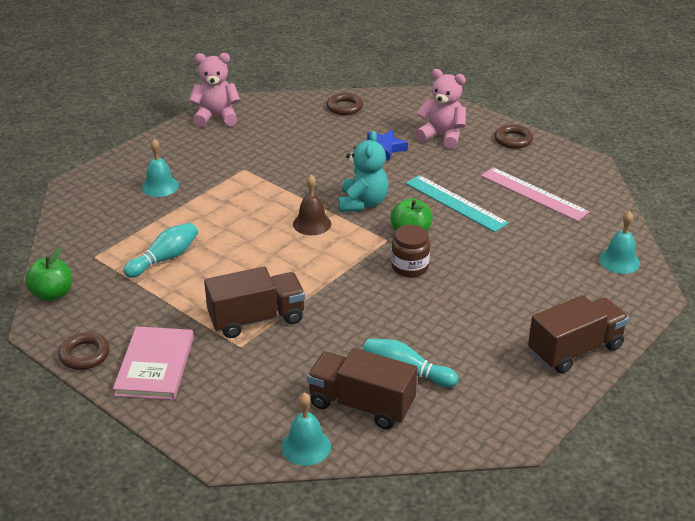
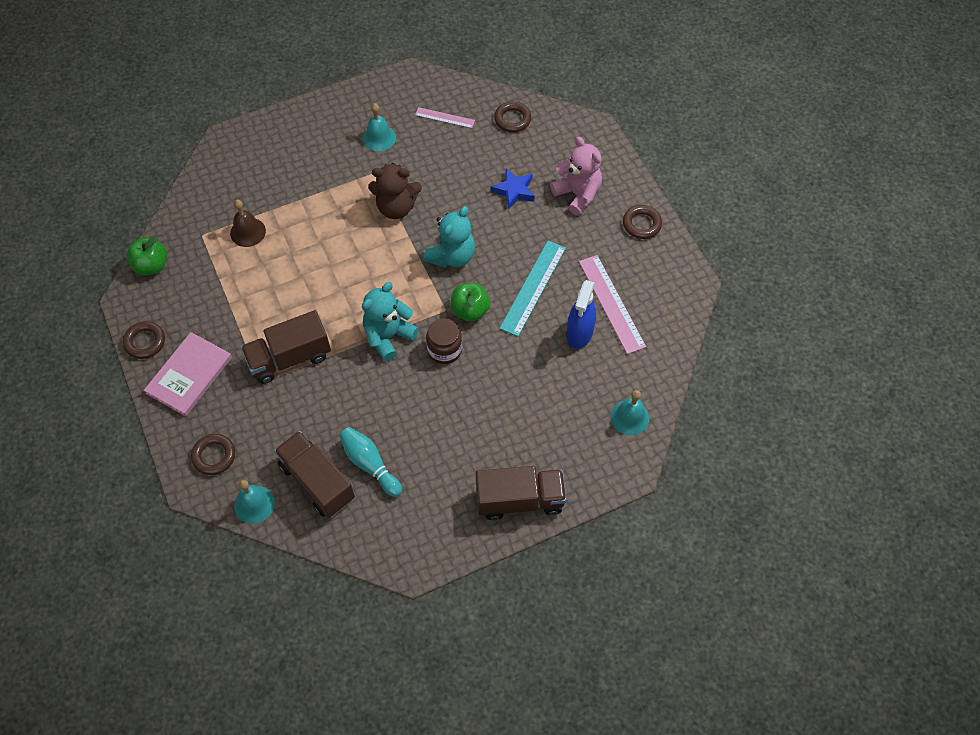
camera: 25 degrees right, 25 degrees up
(160, 186) = (294, 168): turquoise bell -> turquoise bell (379, 138)
(164, 259) = (254, 259): turquoise bowling pin -> none
(216, 117) = (389, 91): pink teddy bear -> none
(230, 422) = (214, 456): none -> brown ring
(257, 319) = (289, 358): brown truck -> brown truck turned 150 degrees clockwise
(282, 120) = (445, 117): none -> pink ruler
(282, 186) = (396, 207): none -> brown teddy bear
(312, 224) = (394, 264): brown bell -> brown bell (248, 232)
(346, 273) = (388, 336): none -> turquoise teddy bear
(455, 203) = (533, 287): turquoise ruler -> turquoise ruler turned 45 degrees clockwise
(523, 220) = (579, 333): none -> blue spray bottle

